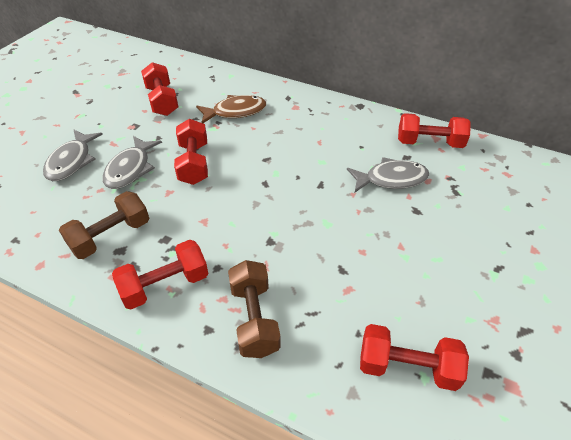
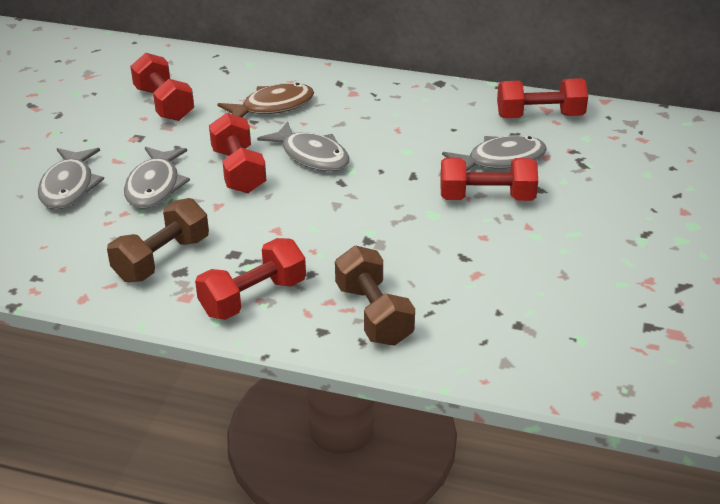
camera: 10 degrees left, 10 degrees down
(250, 157) = (311, 156): none -> grey fish
(407, 367) = (560, 333): red dumbbell -> red dumbbell (486, 198)

